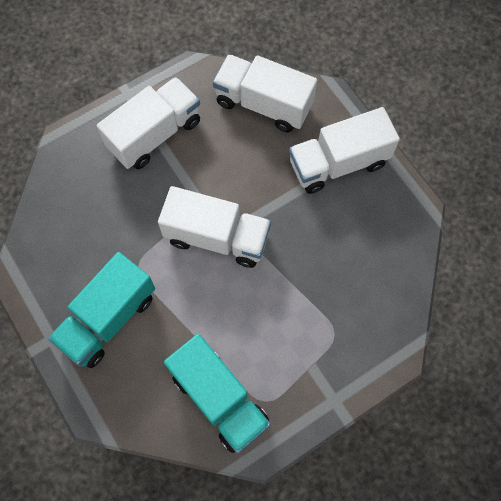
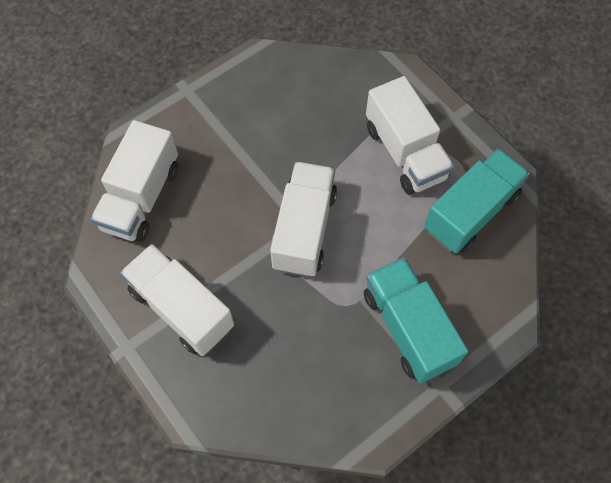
camera: 95 degrees left, 5 degrees down
(108, 318) = (408, 328): turquoise truck -> turquoise truck turned 150 degrees counterclockwise
(338, 163) = (212, 124): white truck -> white truck (405, 152)

